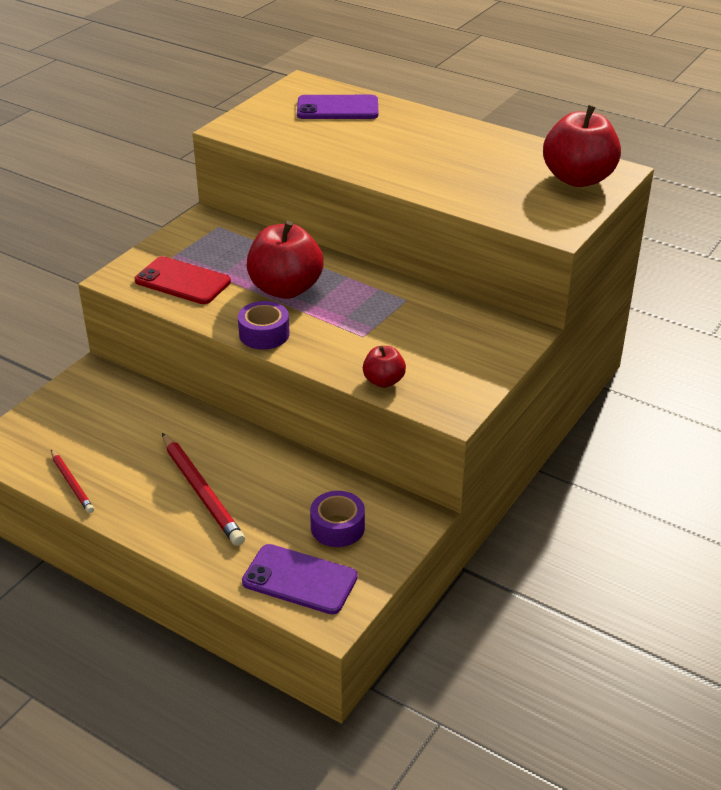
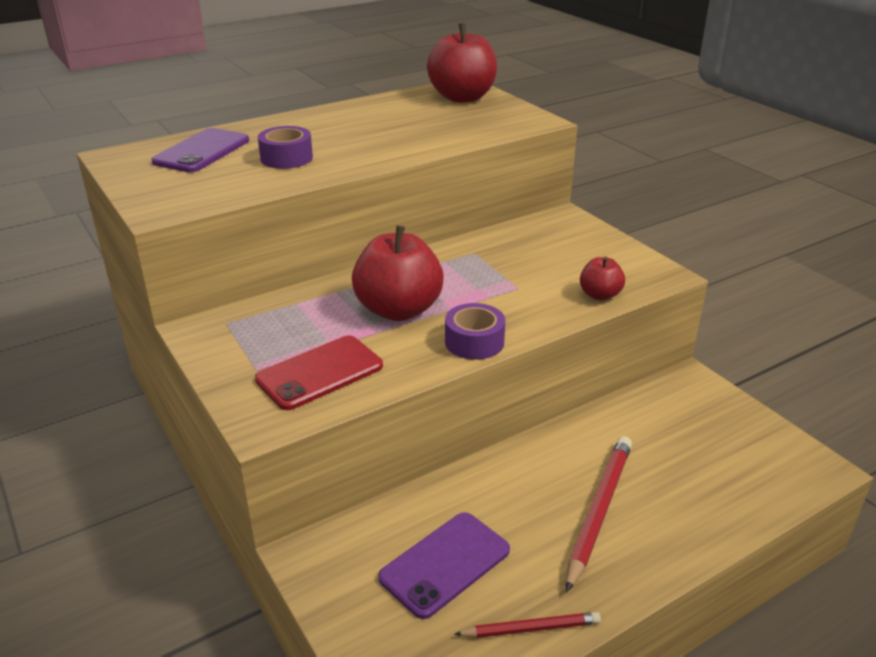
camera: 65 degrees left, 5 degrees down
(202, 492) = (599, 510): red pencil -> red pencil turned 60 degrees counterclockwise
(300, 579) = (760, 473): purple phone -> purple phone (445, 564)
(337, 527) = (690, 429): purple tape -> purple tape (286, 158)

